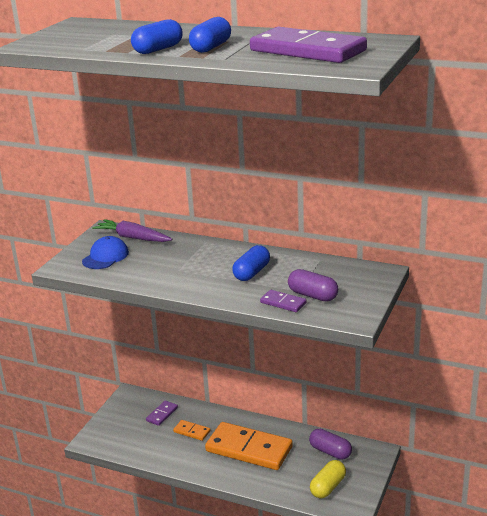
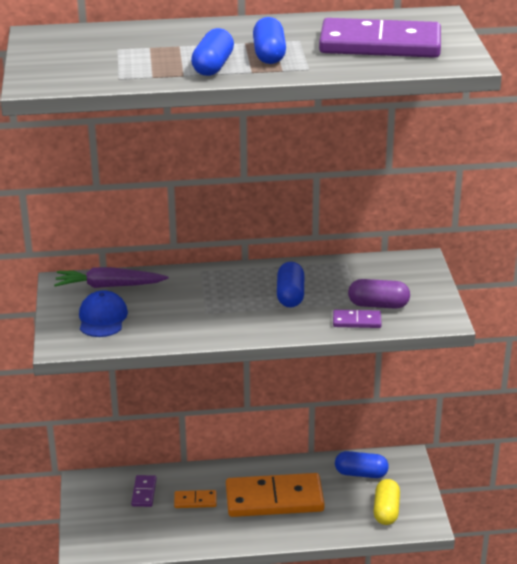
camera: 30 degrees left, 5 degrees up
(330, 451) = (361, 473): purple capsule -> blue capsule

